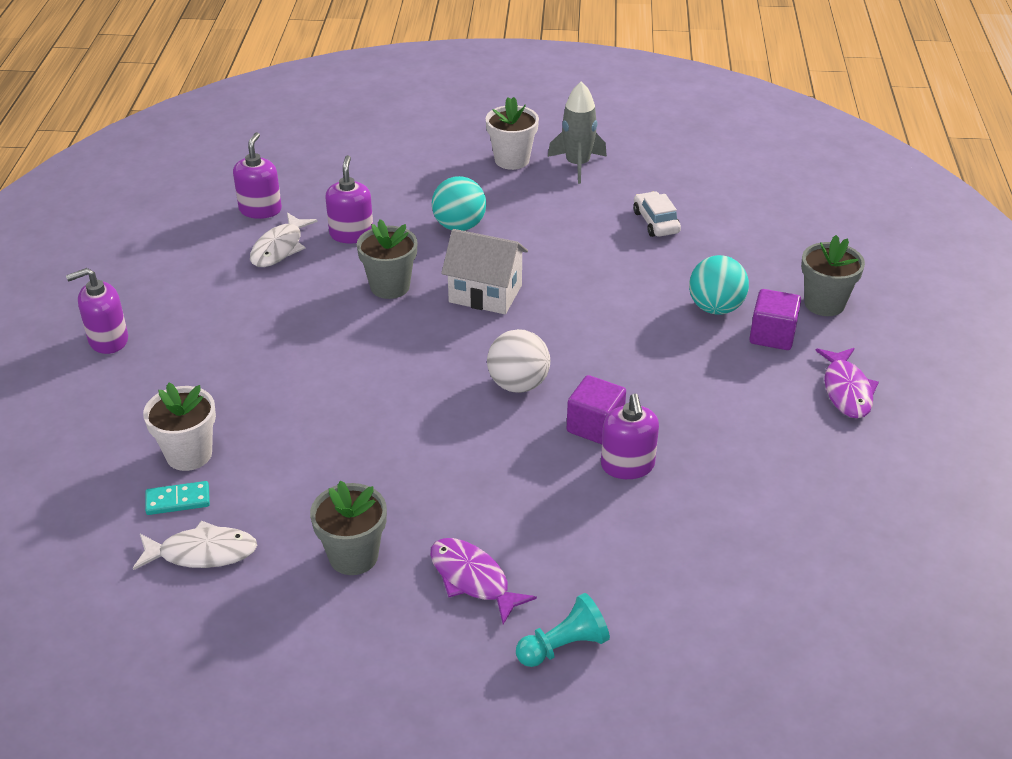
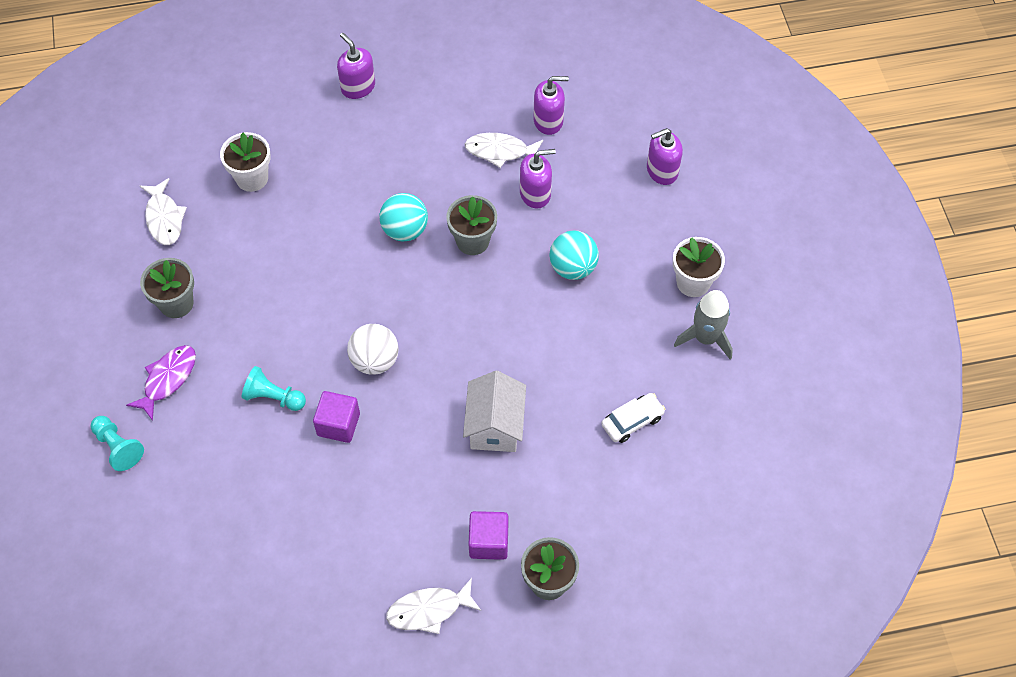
camera: 75 degrees right, 20 degrees up
(178, 500) = (208, 188): turquoise domino -> none
(485, 294) = (483, 310): white house -> white house (495, 426)
(538, 478) = (273, 397): none -> turquoise pawn
(627, 465) = (299, 455): purple soap dispenser -> purple soap dispenser (662, 171)
(715, 308) = (515, 490): turquoise ball -> turquoise ball (405, 230)
(846, 390) = (429, 610): purple fish -> white fish

